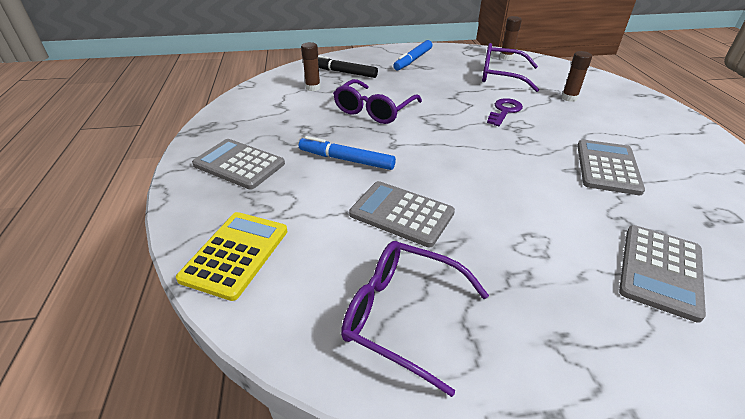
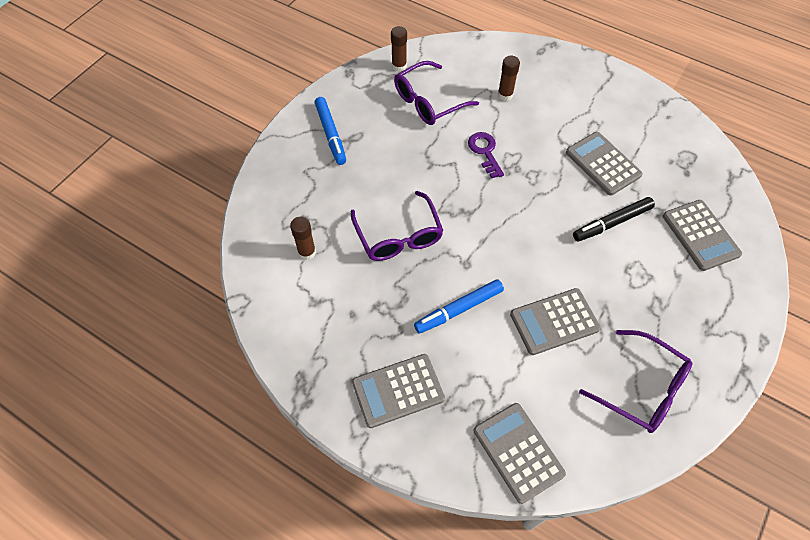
camera: 50 degrees left, 20 degrees up
(235, 254) = (518, 452): yellow calculator -> grey calculator
(343, 72) = (298, 206): black marker -> black marker (612, 223)
(402, 315) = (642, 388): purple glasses -> purple glasses turned 120 degrees counterclockwise

